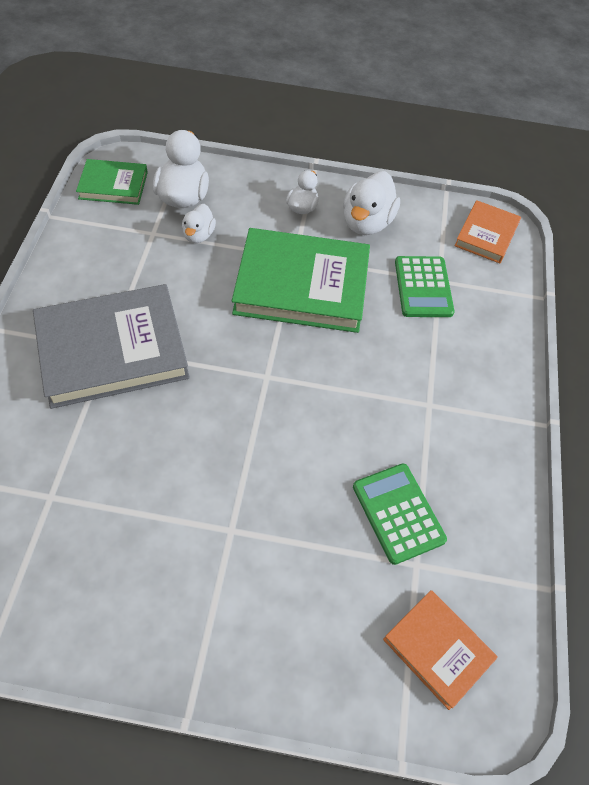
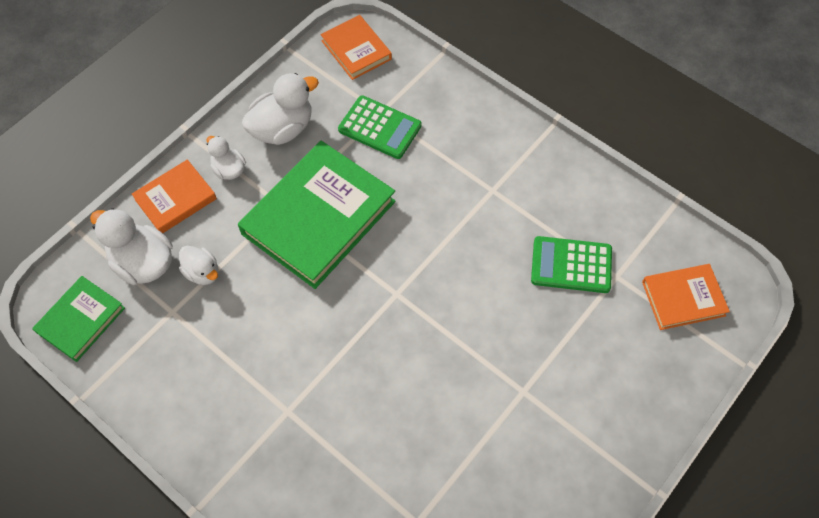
camera: 55 degrees left, 5 degrees up
(112, 350) = (292, 408): grey book -> none
(251, 189) = (175, 199): none -> orange book
(367, 223) = (282, 129): white duck -> white duck turned 90 degrees counterclockwise

